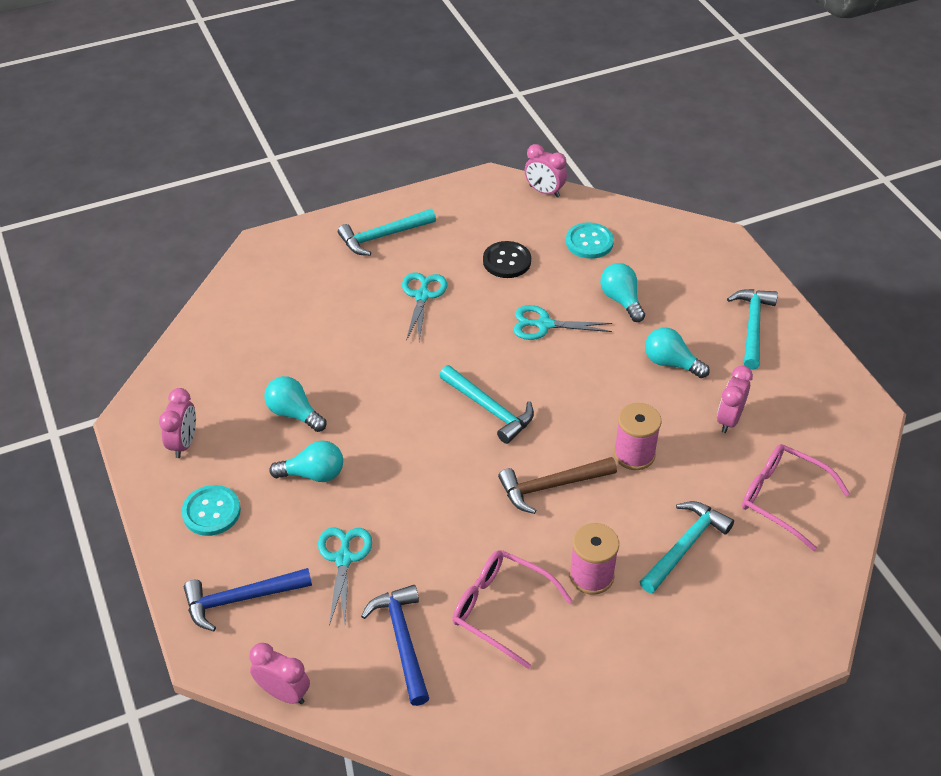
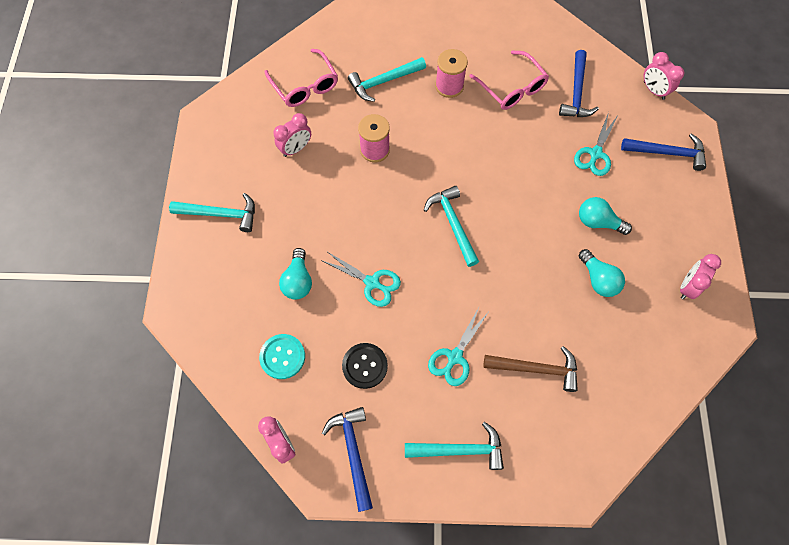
camera: 155 degrees left, 20 degrees up
(211, 512) = (676, 221): turquoise button -> none
(478, 205) = (353, 453): none -> blue hammer
(551, 486) = (441, 149): brown hammer -> brown hammer (536, 369)
(671, 363) = (302, 208): turquoise light bulb -> none
(752, 326) = (220, 214): turquoise hammer -> turquoise hammer turned 120 degrees counterclockwise

